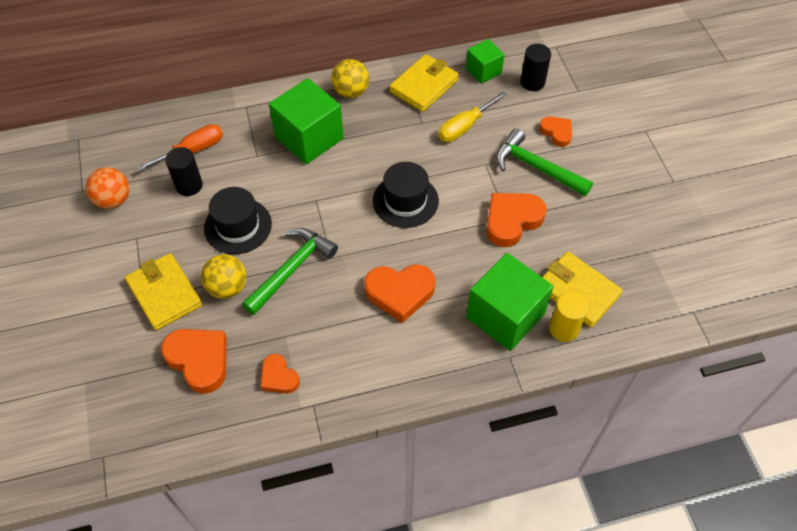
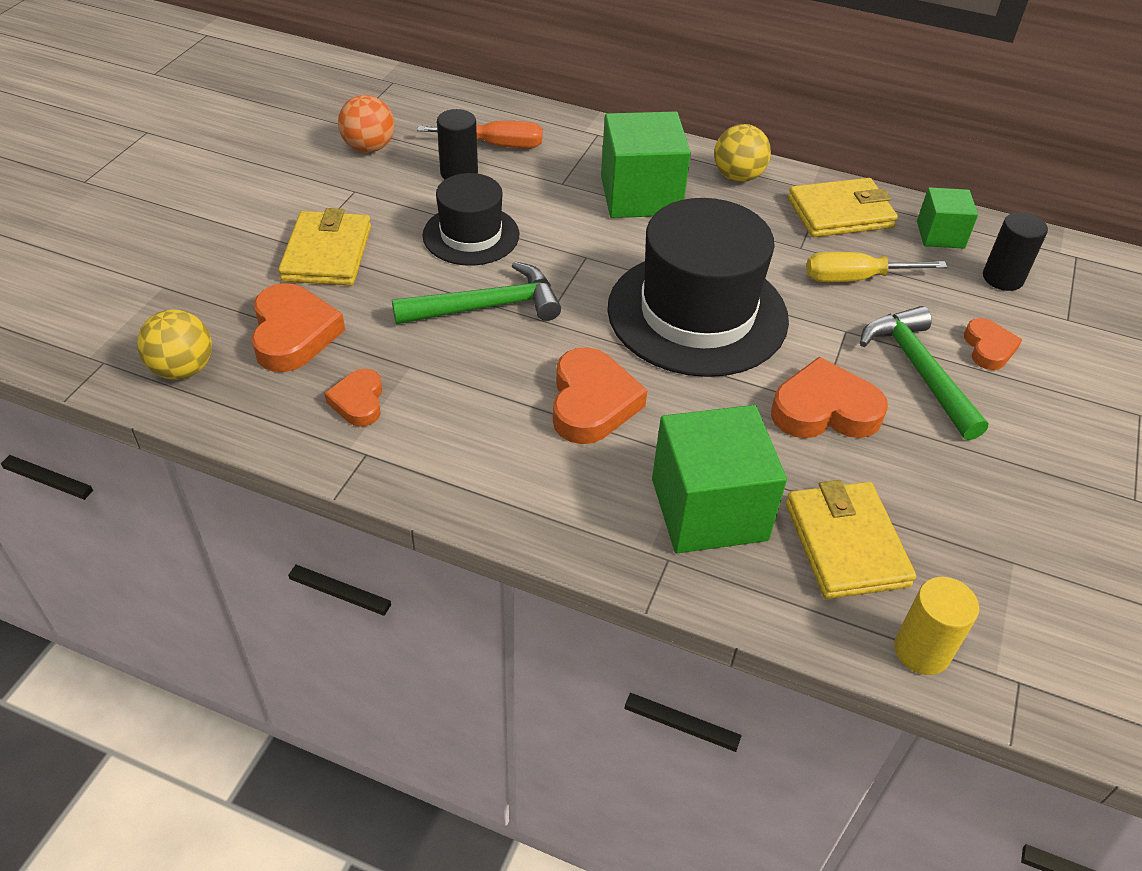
camera: 35 degrees right, 10 degrees down
(227, 287) = (398, 284): yellow ball -> yellow ball (183, 369)
(400, 293) = (592, 403): orange heart -> orange heart turned 120 degrees counterclockwise
(405, 201) = (697, 313): black hat -> black hat, size x1.75
(564, 329) = (781, 575): yellow cylinder -> yellow cylinder (921, 651)

